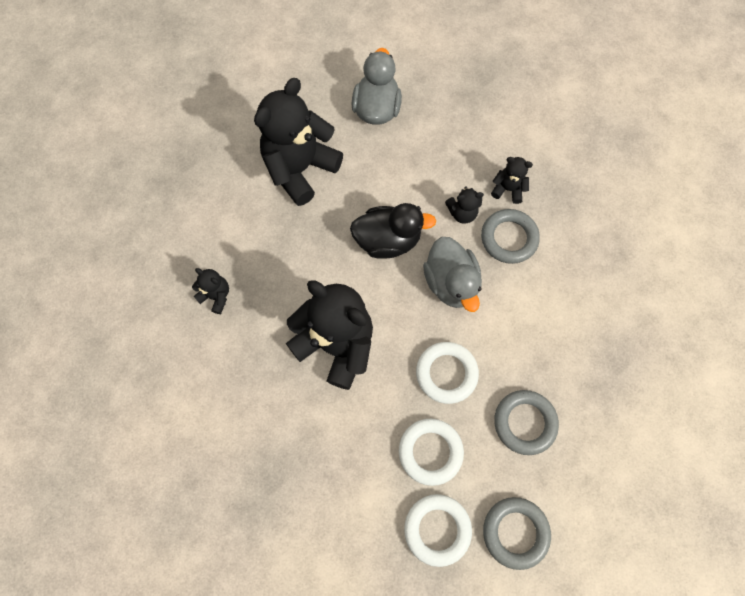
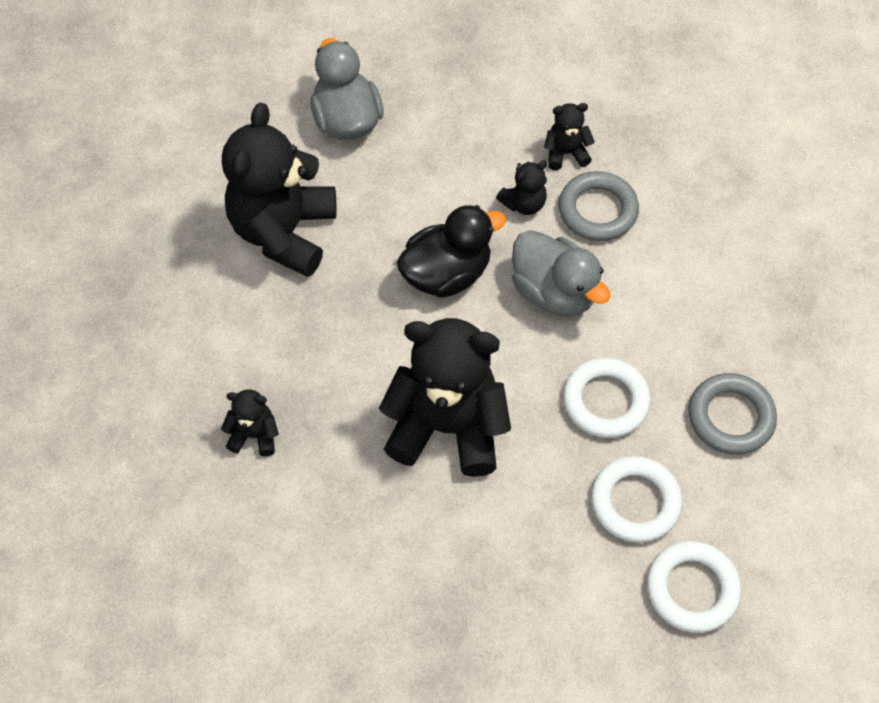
camera: 25 degrees left, 10 degrees down
(515, 532) = (786, 548): grey ring -> none

